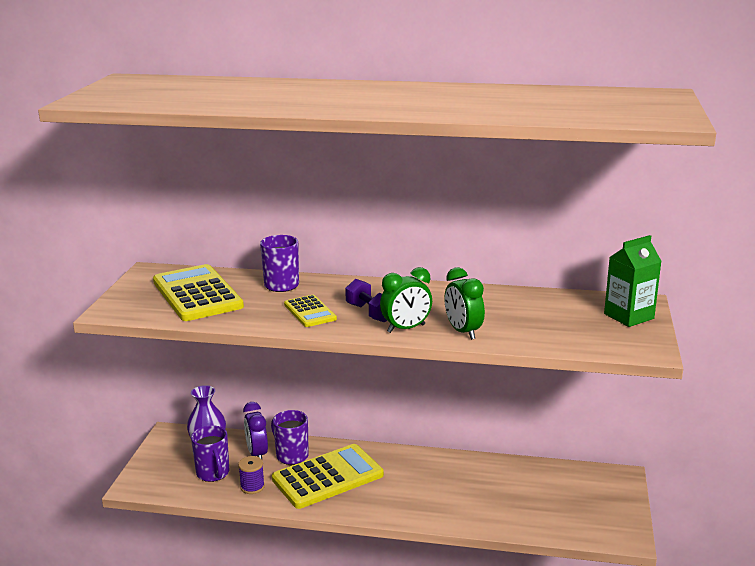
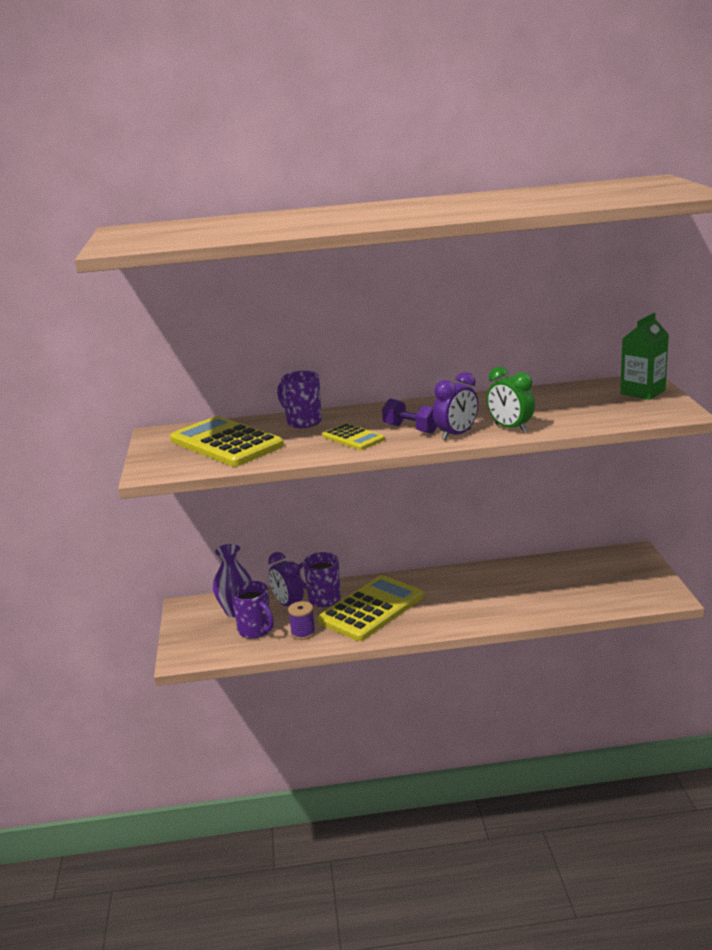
camera: 15 degrees left, 0 degrees up
(406, 328) = (456, 435): green clock -> purple clock

